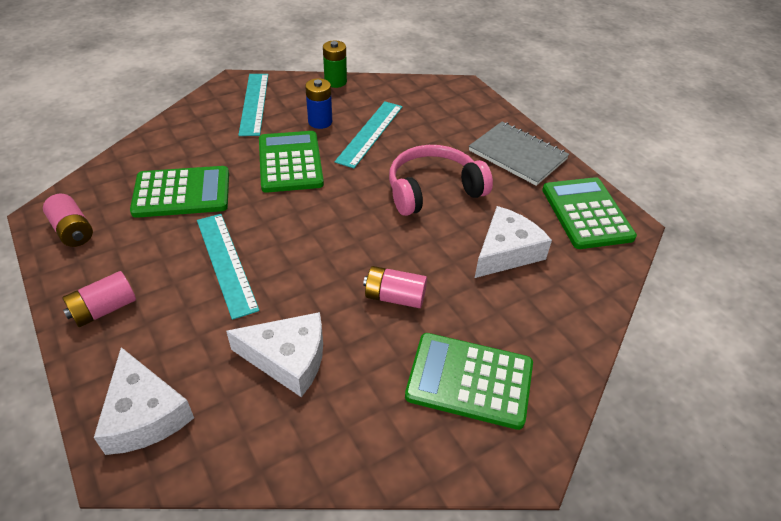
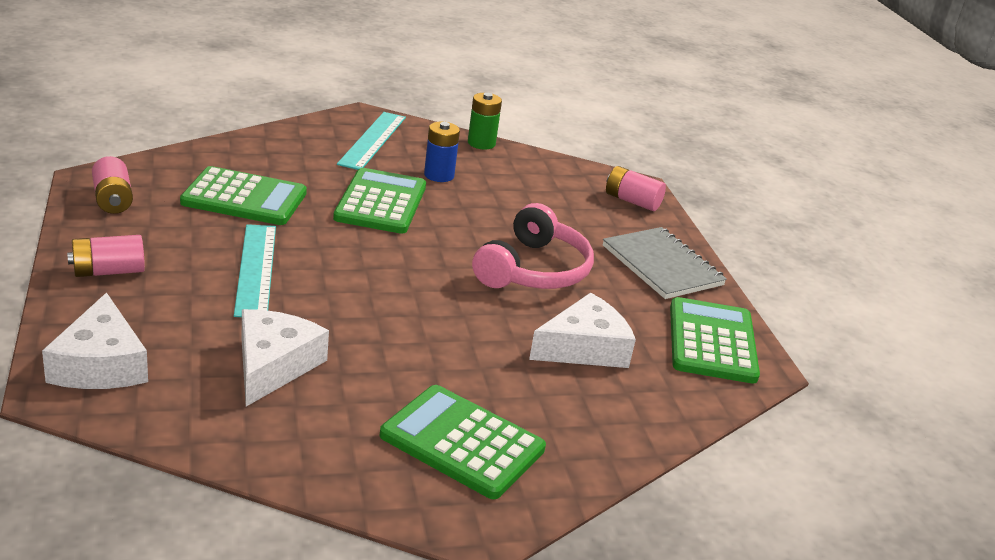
camera: 15 degrees right, 15 degrees down
(288, 359) = (273, 365): white cheese -> white cheese turned 105 degrees counterclockwise
(370, 133) = (491, 200): turquoise ruler -> none
(394, 297) = (424, 349): pink battery -> pink battery (632, 201)
(433, 190) = (533, 270): pink headphones -> pink headphones turned 120 degrees clockwise

